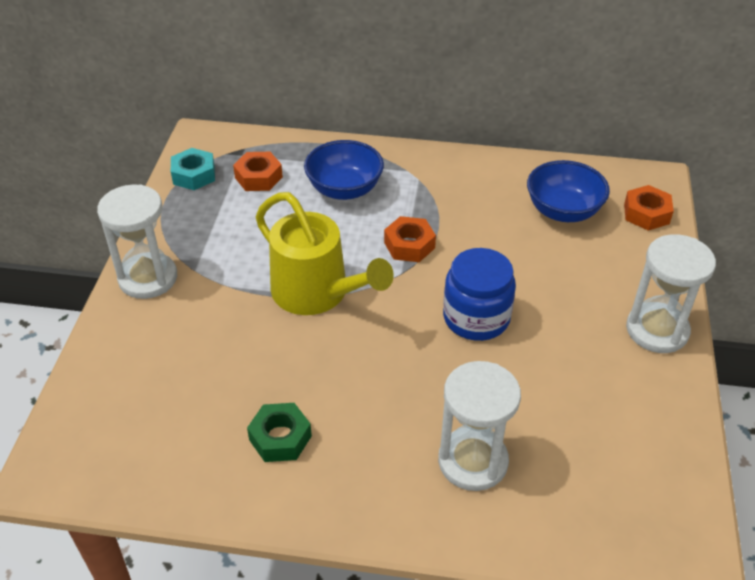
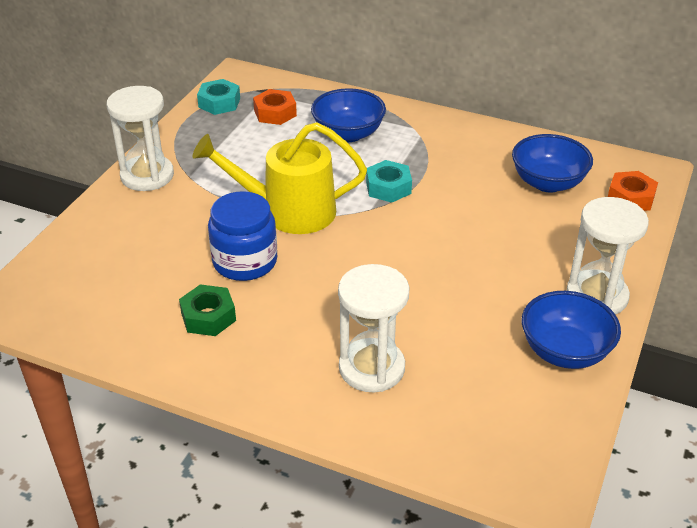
camera: 15 degrees right, 5 degrees down
(317, 293) = (288, 211): yellow watering can -> yellow watering can turned 120 degrees clockwise
(409, 245) = (388, 187): orange nut -> turquoise nut
(476, 318) = (425, 255): blue jar -> blue jar (245, 261)
(651, 399) = (565, 351): none -> blue bowl

